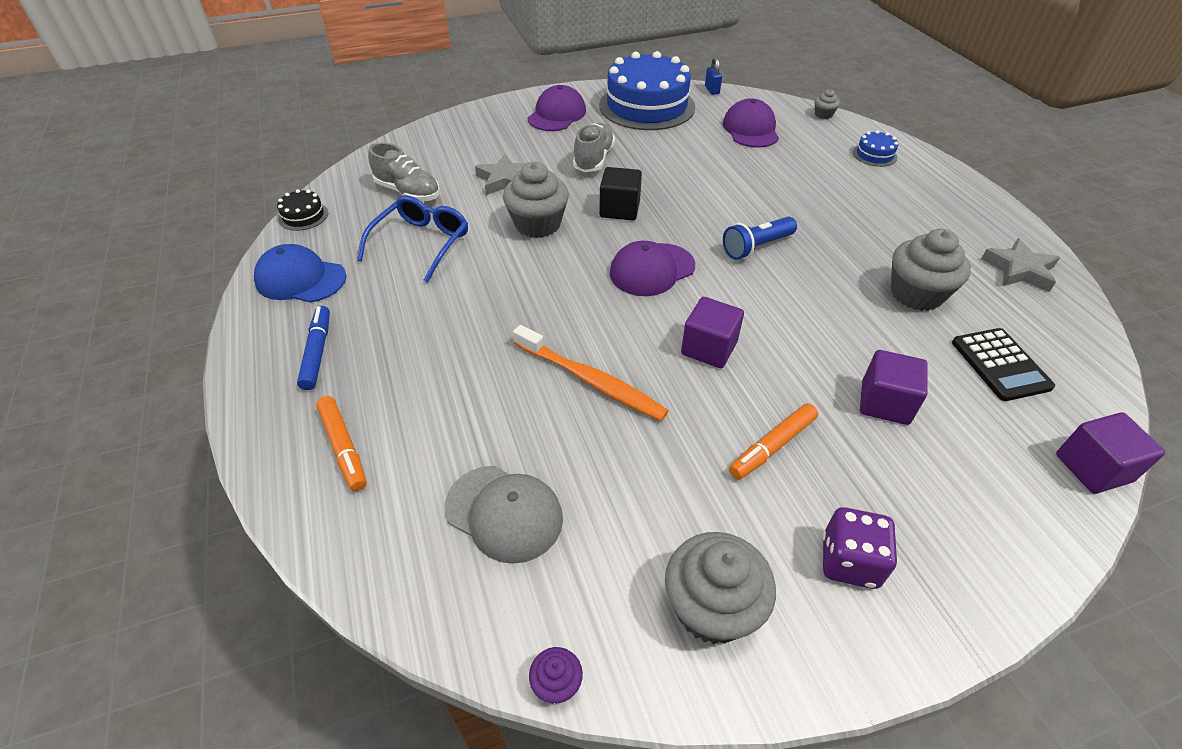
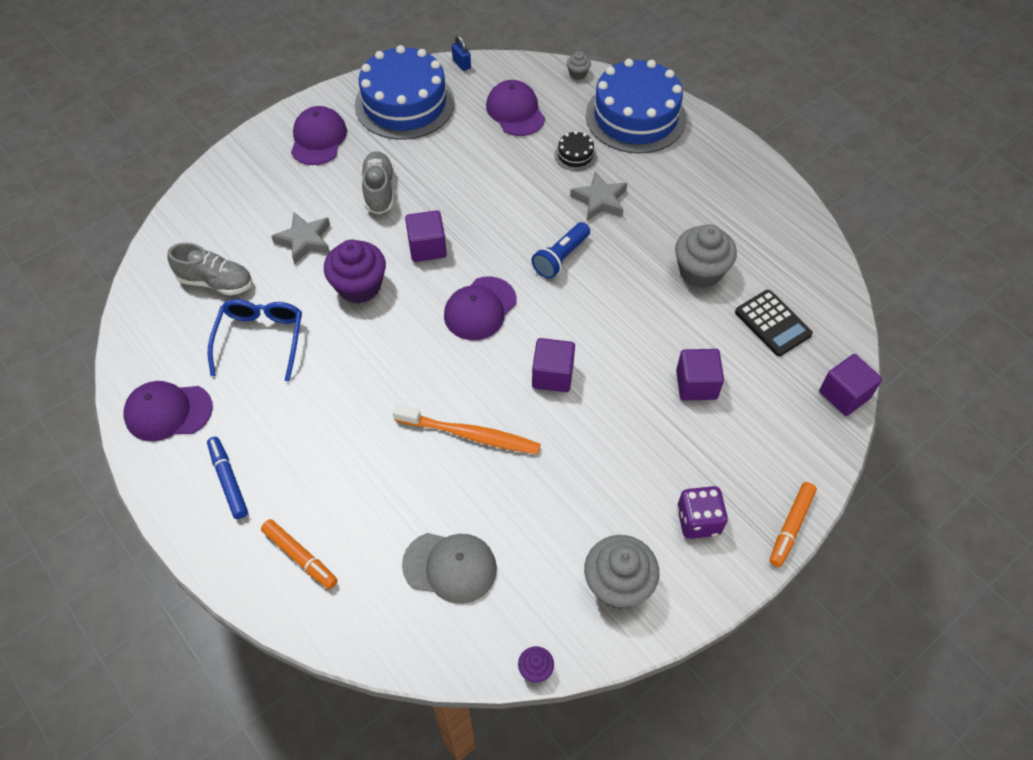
camera: 20 degrees left, 10 degrees up
(300, 279) = (168, 412): blue cap -> purple cap
(303, 216) = (127, 340): black cake -> black cake (575, 155)
(538, 224) = (359, 286): grey cupcake -> purple cupcake
(619, 209) = (427, 247): black cube -> purple cube
(772, 446) = (625, 448): orange marker -> orange marker (791, 527)
(874, 155) = (635, 116): blue cake -> blue cake, size x2.45
(1019, 270) = (775, 222): grey star -> grey star (600, 200)

